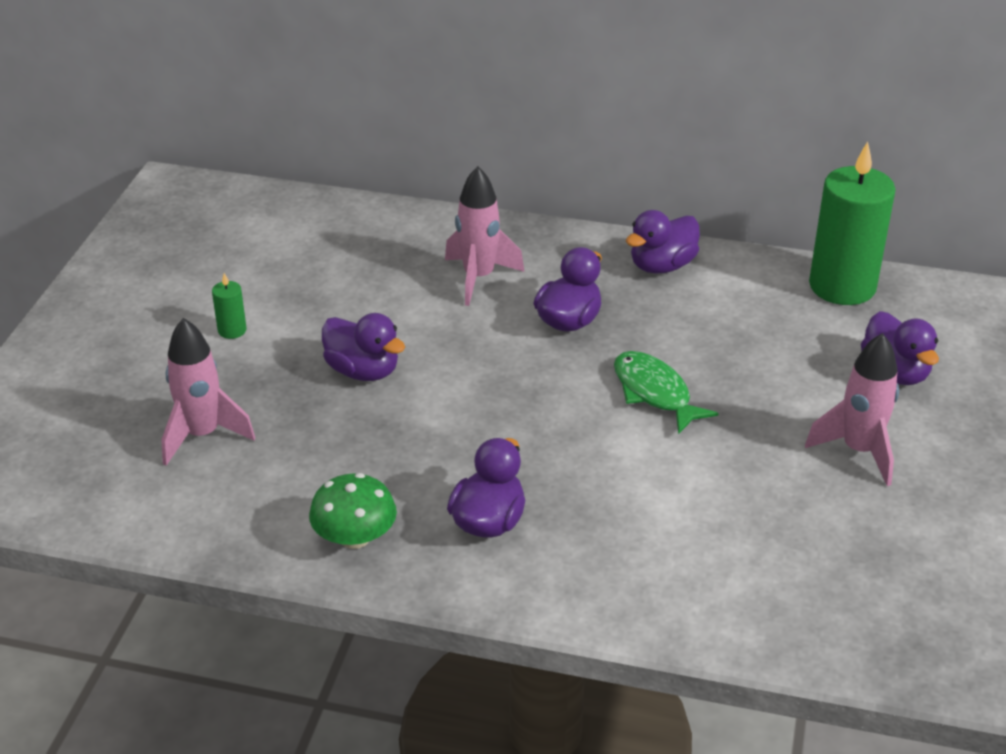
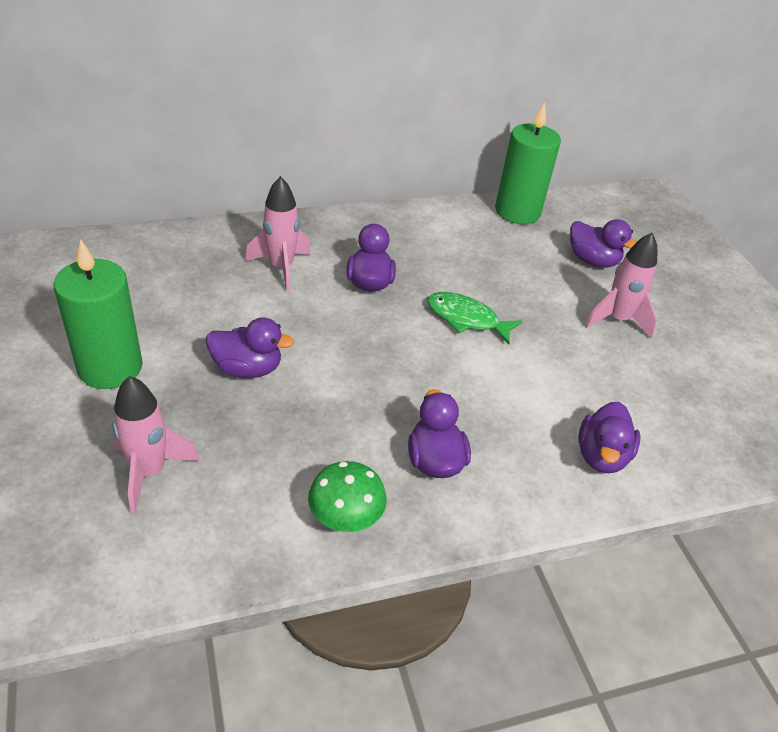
camera: 35 degrees left, 5 degrees up
(232, 330) = (110, 367): green candle -> green candle, size x2.43
(662, 266) = (399, 226): purple duck -> purple duck (601, 456)

